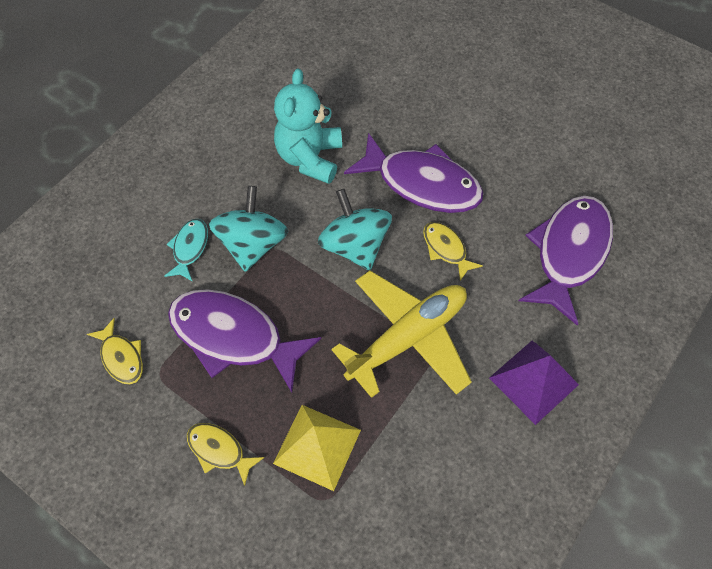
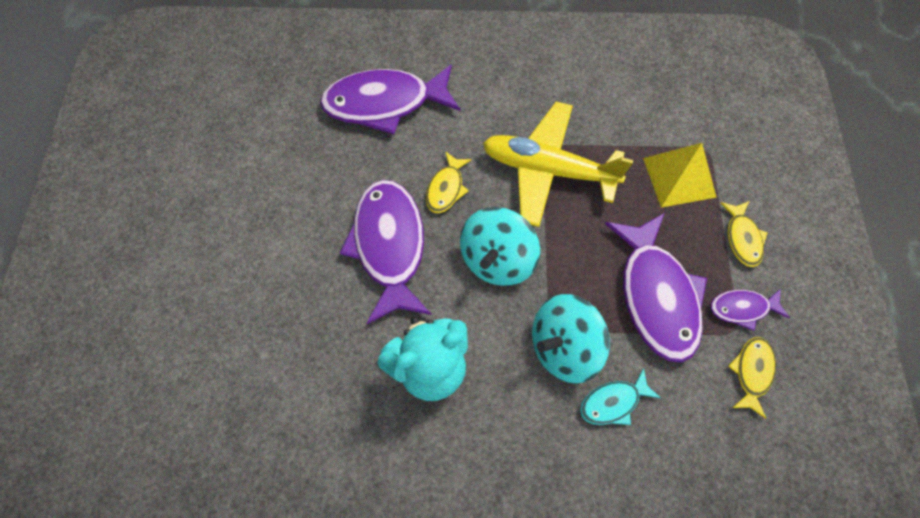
camera: 125 degrees left, 5 degrees up
(168, 394) = (742, 308): none -> purple fish
(533, 381) = (515, 76): purple pyramid -> none

